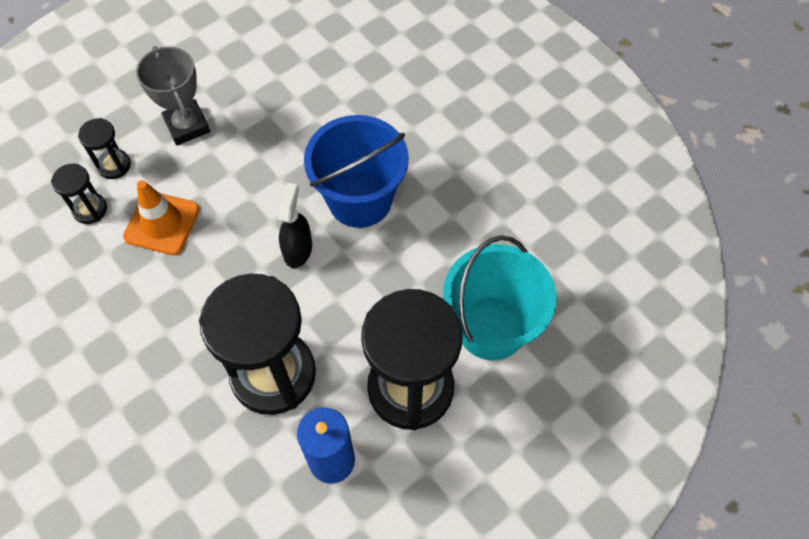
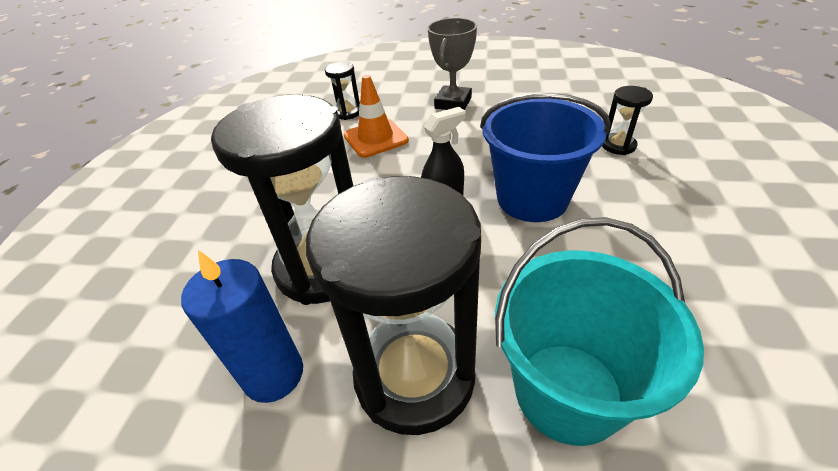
camera: 50 degrees right, 20 degrees down
(114, 165) = (387, 101): black hourglass -> black hourglass (618, 146)

